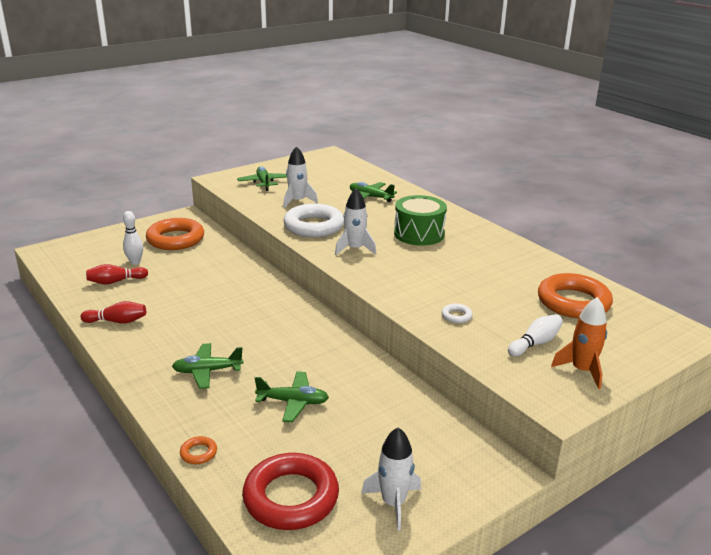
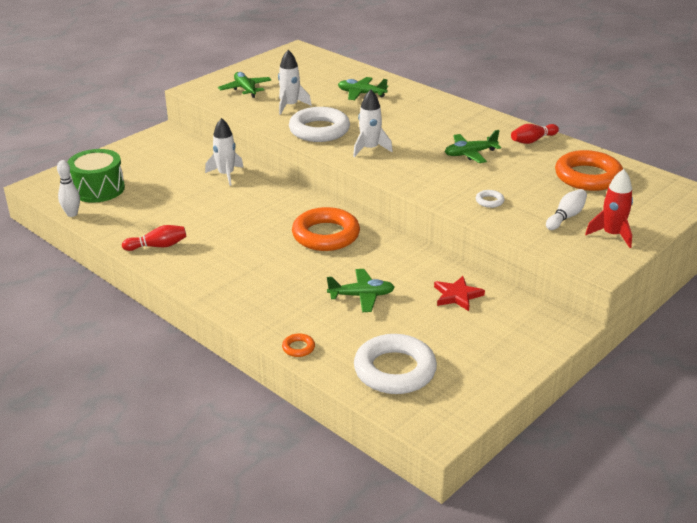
camera: 10 degrees left, 5 degrees up
(115, 281) = (133, 208): red bowling pin -> red bowling pin (533, 140)
(135, 262) = (141, 187): white bowling pin -> white bowling pin (72, 214)
(175, 239) = (170, 158): orange ring -> orange ring (326, 235)
(207, 371) = (270, 280): green plane -> green plane (470, 154)
(291, 497) = (395, 370): red ring -> white ring
(393, 503) = (481, 362): white rocket -> white rocket (226, 175)
(396, 416) = (457, 295): none -> red star
(419, 234) = (425, 127): green drum -> green drum (98, 189)
(582, 370) = (612, 235): orange rocket -> red rocket

